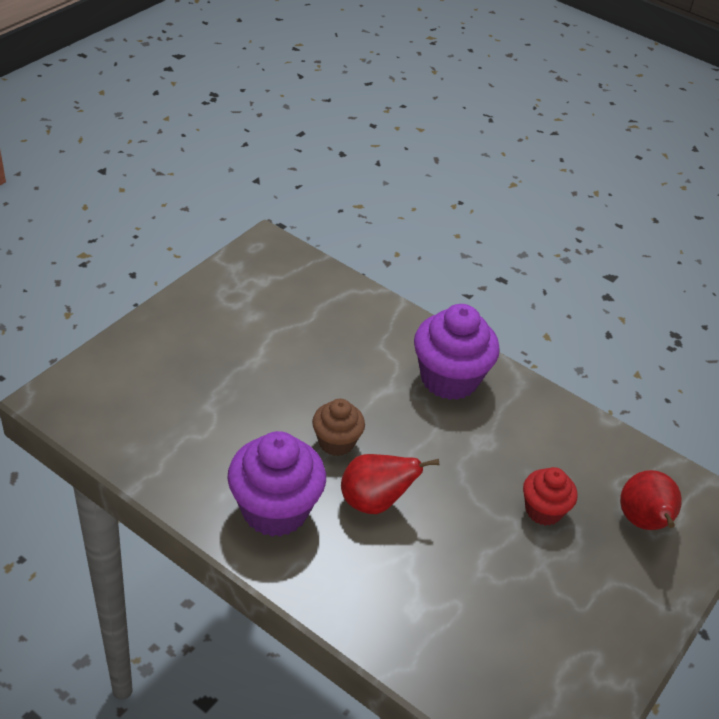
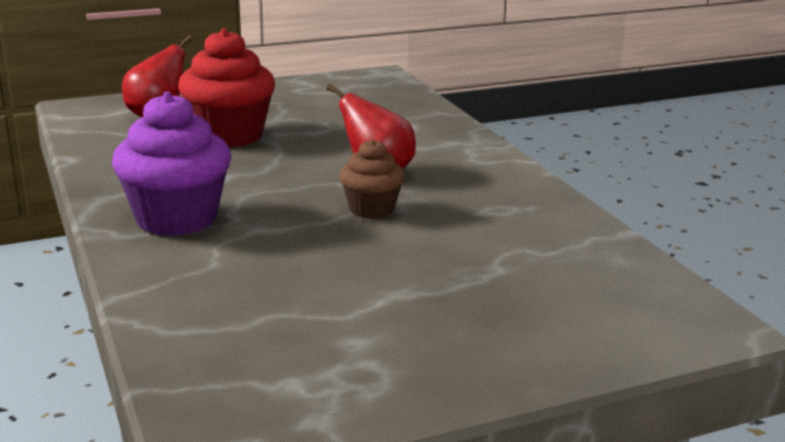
camera: 145 degrees left, 20 degrees down
(275, 510) = (481, 188): purple cupcake -> none
(543, 510) = (229, 136): red cupcake -> red cupcake, size x1.72

